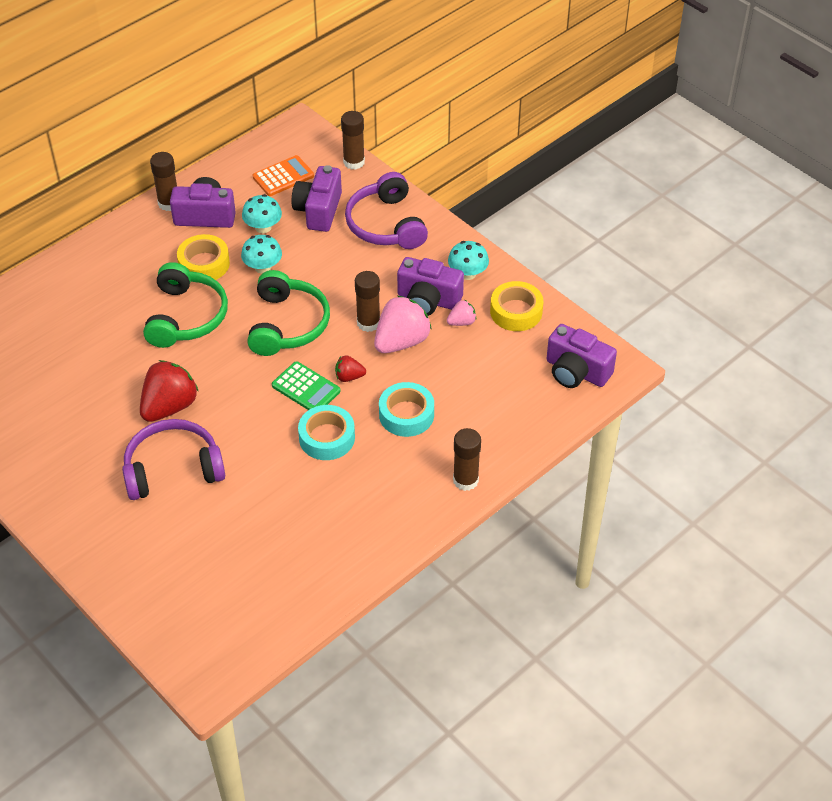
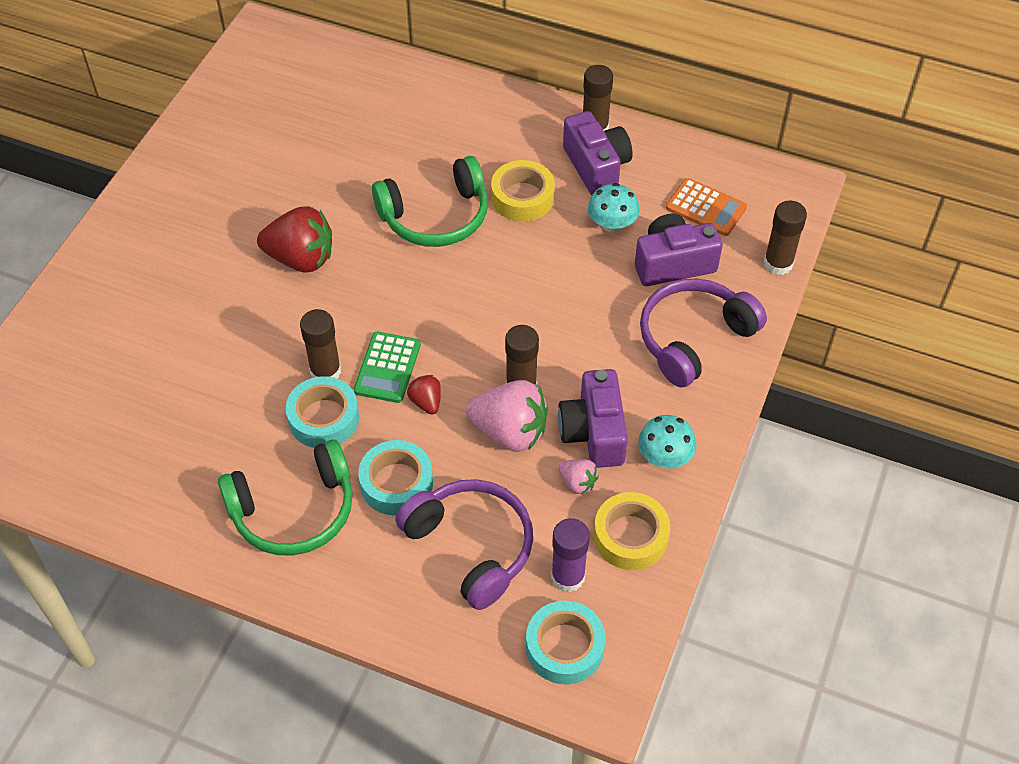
camera: 65 degrees right, 5 degrees up
(173, 469) = (217, 299): purple headphones -> purple headphones (471, 546)
(263, 267) = (549, 250): turquoise mushroom -> none
(287, 324) = (475, 310): green headphones -> green headphones (294, 510)
(465, 480) = (323, 587): brown glue stick -> brown glue stick (325, 371)
(528, 352) = (568, 576): none -> purple glue stick
(576, 371) = (564, 647): purple camera -> turquoise tape

